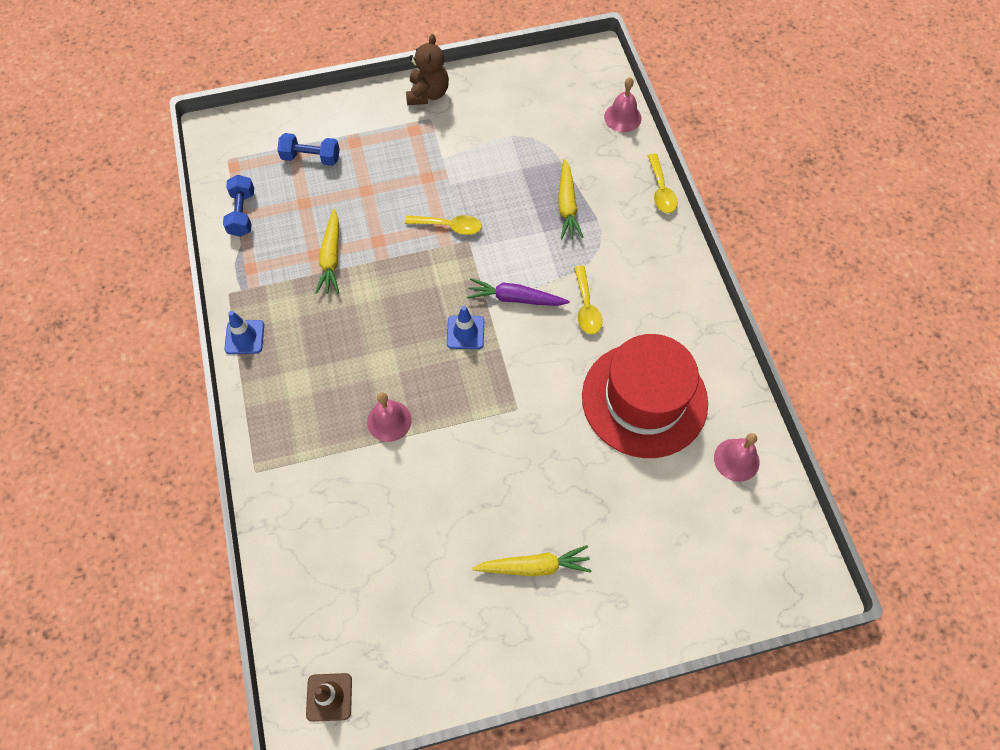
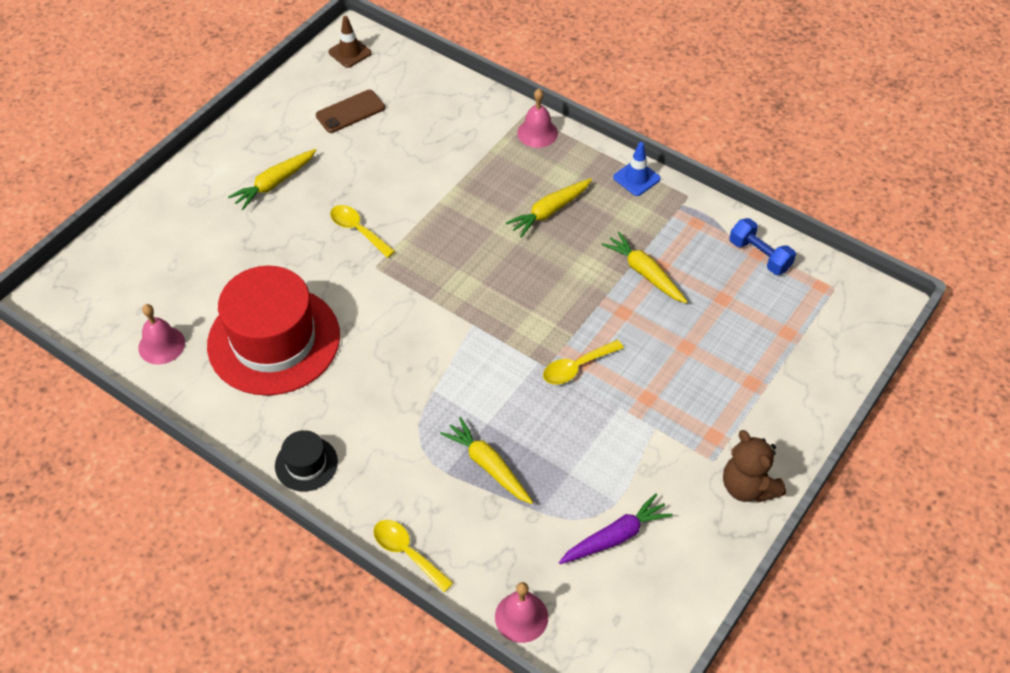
camera: 140 degrees right, 10 degrees down
(311, 158) = (769, 340): blue dumbbell -> none
(340, 358) = (549, 211): none -> yellow carrot
(389, 421) = (466, 198): pink bell -> pink bell (537, 133)
(398, 605) = (350, 112): none -> brown phone
(465, 332) = (471, 292): blue traffic cone -> none
(515, 298) = (455, 346): purple carrot -> purple carrot (615, 537)
(586, 307) = (385, 381): yellow spoon -> yellow spoon (358, 230)
(685, 287) = (306, 464): none -> black hat

